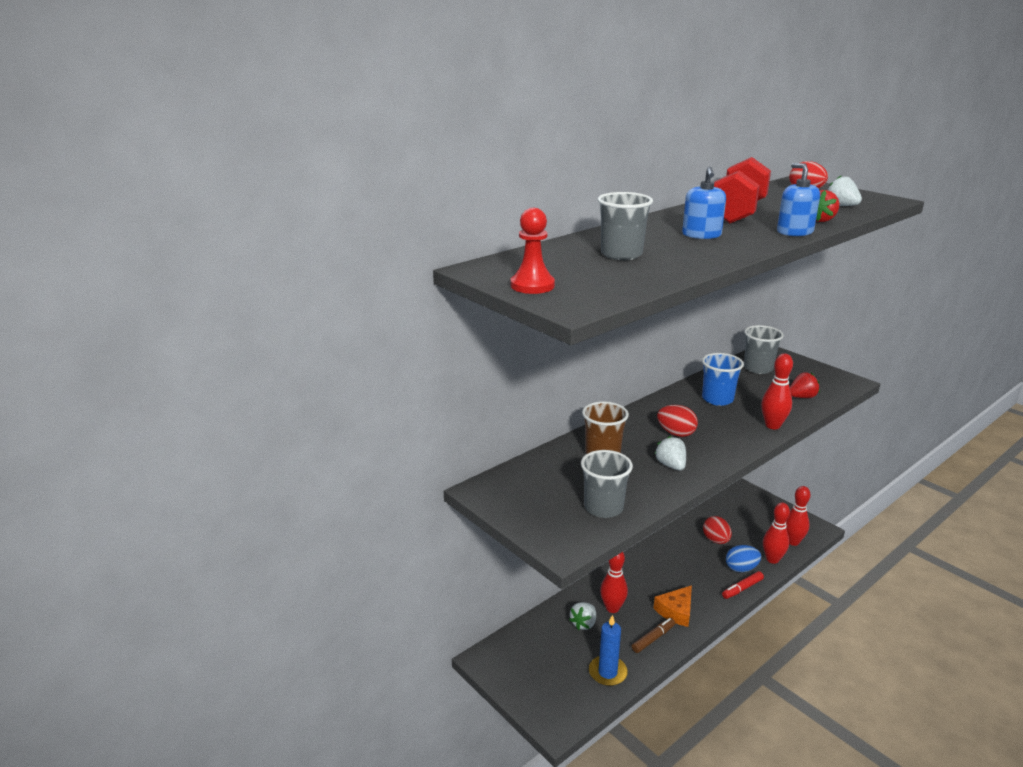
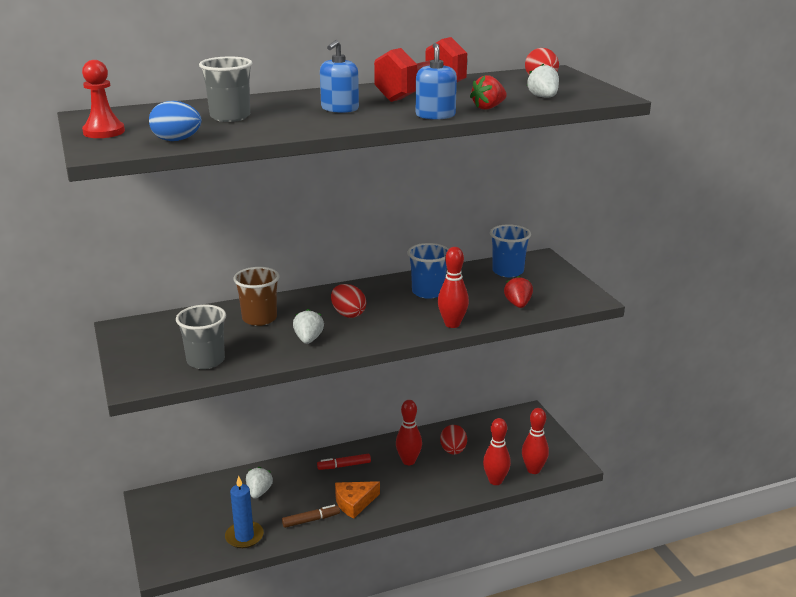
camera: 20 degrees right, 0 degrees up
(583, 623) = (259, 492): white strawberry -> white strawberry turned 135 degrees clockwise
(612, 608) = (297, 486): red bowling pin -> red bowling pin (408, 461)
(741, 568) = (454, 481): blue egg -> blue egg (177, 140)
(742, 588) = (438, 499): red marker -> red marker (344, 466)
(758, 368) = (508, 271): grey cup -> blue cup
(802, 397) = (518, 304): red strawberry -> red strawberry turned 90 degrees counterclockwise

